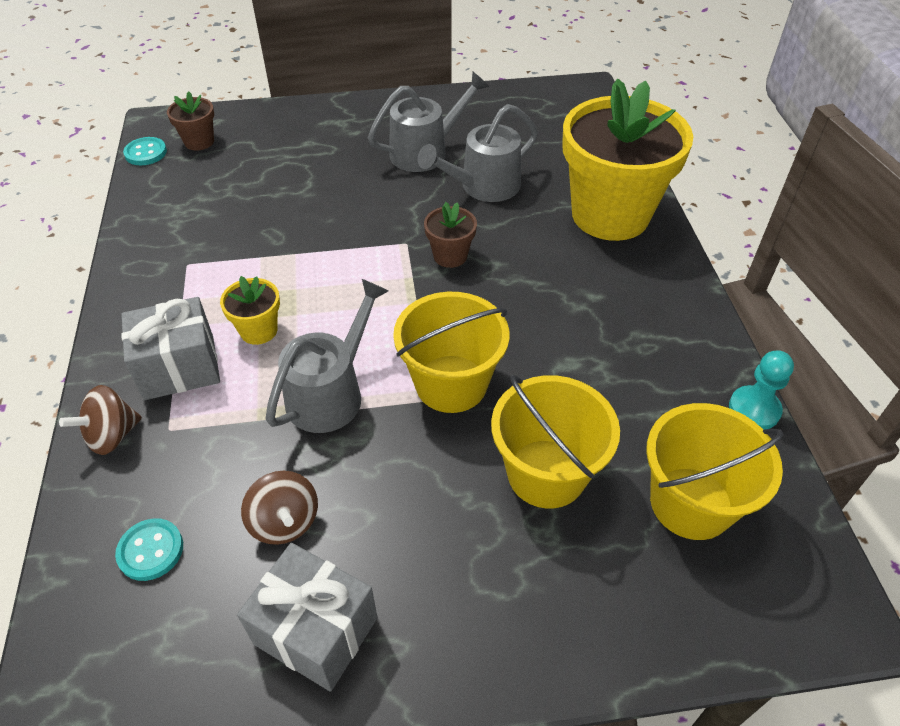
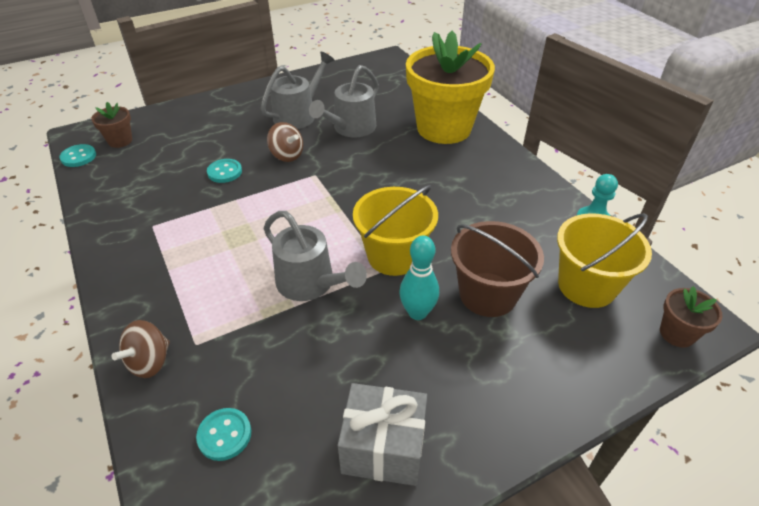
camera: 20 degrees left, 5 degrees down
(179, 367) = (182, 298): grey gift -> none
(258, 330) = (233, 257): yellow flower pot -> none
(285, 522) = (321, 381): brown spinning top -> brown spinning top (287, 155)
(299, 212) = (224, 172): none -> turquoise button
(331, 392) = (311, 284): grey watering can -> grey watering can turned 120 degrees clockwise
(442, 470) = (417, 312): none -> turquoise bowling pin
(450, 256) = (350, 176): brown flower pot -> brown flower pot (677, 333)
(546, 473) = (488, 294): yellow bucket -> brown bucket

